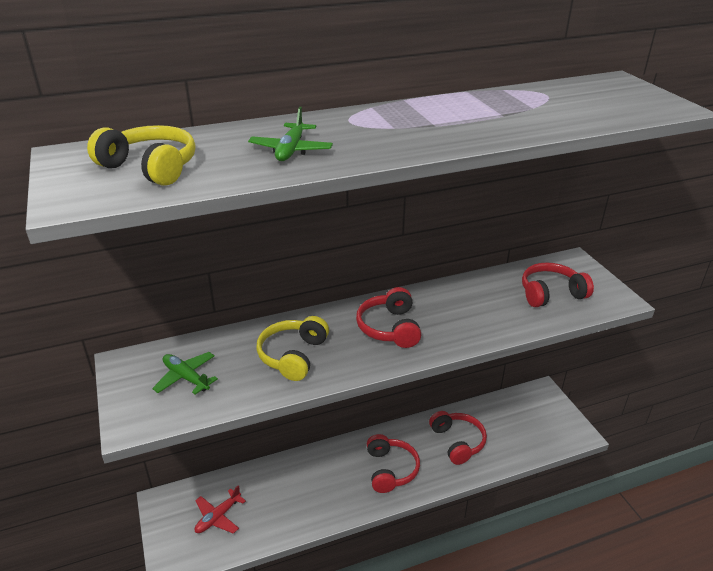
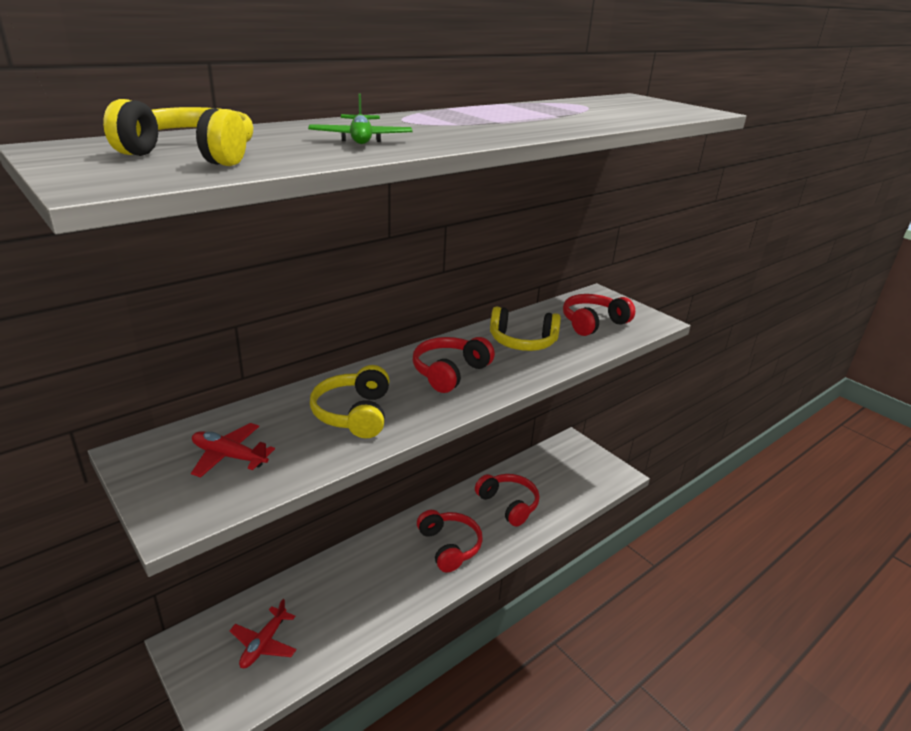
camera: 20 degrees left, 5 degrees down
(186, 377) = (229, 456): green plane -> red plane
(389, 328) = (449, 372): red headphones -> red headphones turned 60 degrees clockwise
(471, 305) = (522, 342): none -> yellow headphones

